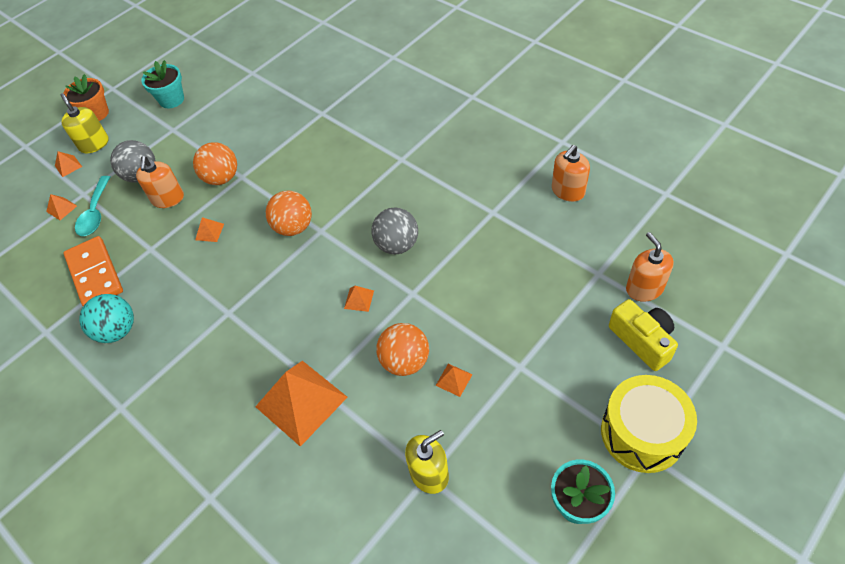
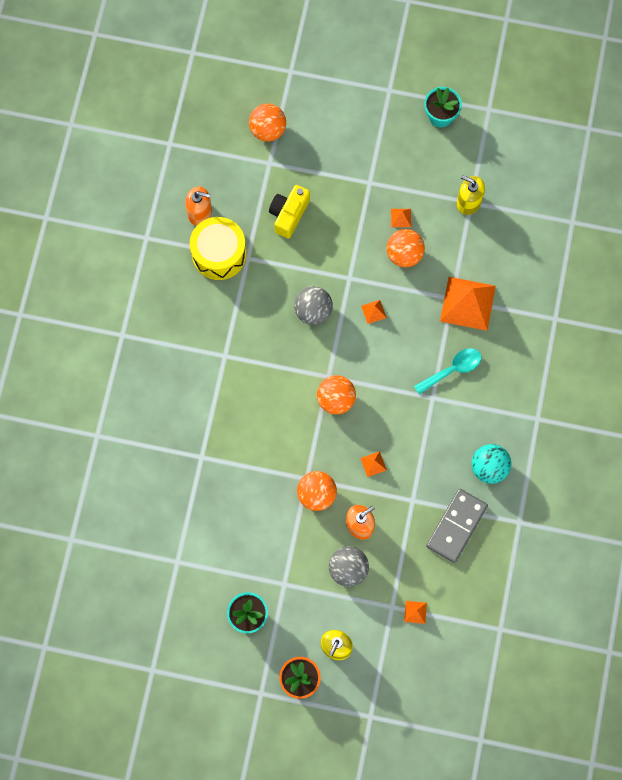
camera: 125 degrees left, 20 degrees up
(68, 166) = (371, 649): orange pyramid -> none
(95, 213) = (404, 577): turquoise spoon -> turquoise spoon (452, 370)
(95, 274) = (456, 526): orange domino -> grey domino
(642, 340) = (311, 118): yellow camera -> yellow camera (289, 214)
(642, 433) = (377, 97): yellow drum -> yellow drum (219, 254)
(644, 288) = (268, 130): orange soap dispenser -> orange ball

